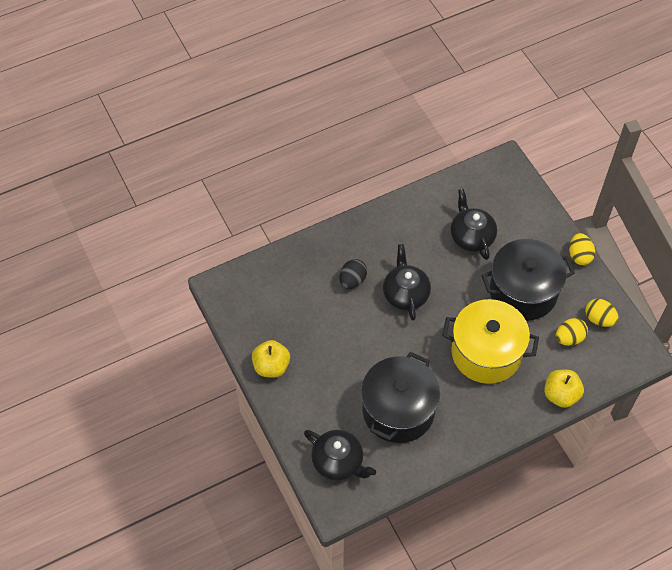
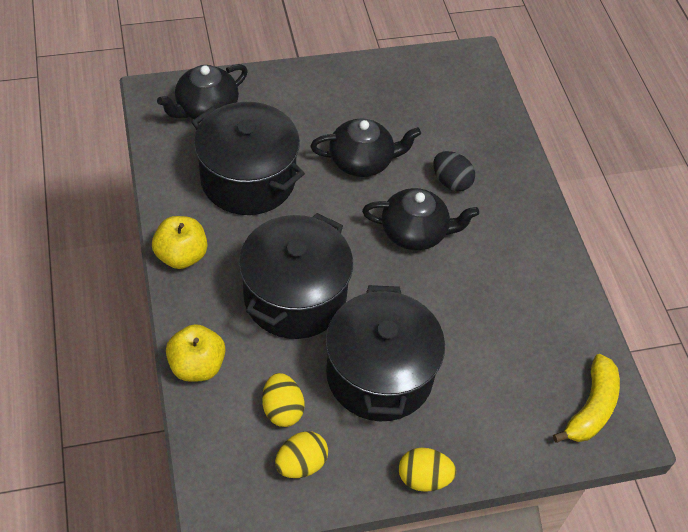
camera: 100 degrees right, 5 degrees down
(271, 366) = (351, 79): yellow apple -> yellow apple (181, 255)
(471, 236) = (492, 338): black teapot -> black teapot (362, 161)
(486, 353) = (295, 297): yellow pot -> black pot
(498, 181) = (591, 408): none -> yellow banana

